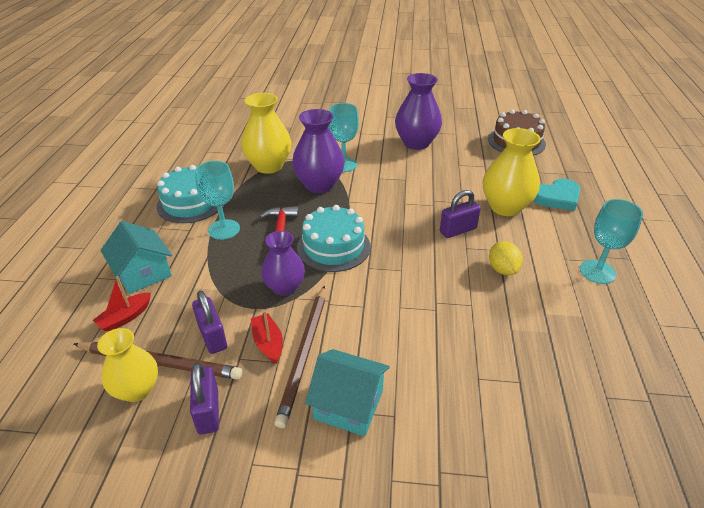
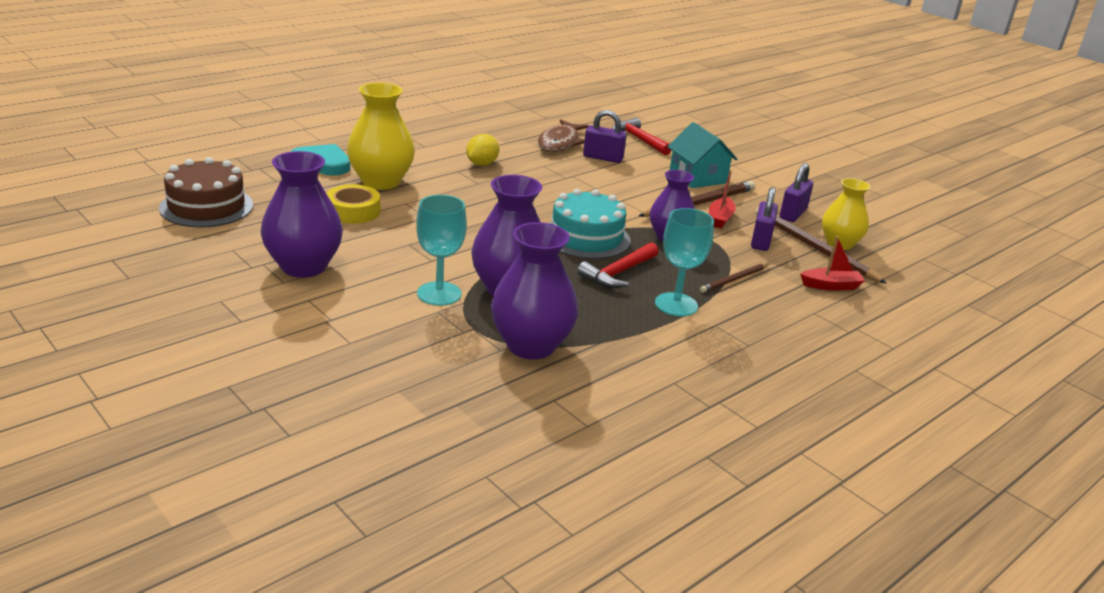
camera: 140 degrees left, 10 degrees down
(143, 273) = (796, 310): turquoise house -> none
(191, 203) = (687, 354): turquoise cake -> none
(204, 274) = (734, 280): none -> brown pencil
(269, 166) = (531, 345): yellow vase -> purple vase
(458, 230) = (459, 192): purple padlock -> purple padlock (603, 158)
(467, 179) = (353, 211): none -> yellow tape
(484, 440) = (639, 139): none -> red hammer
(519, 354) = (560, 143): none -> brown fish
(597, 272) = (422, 134): turquoise goblet -> none

